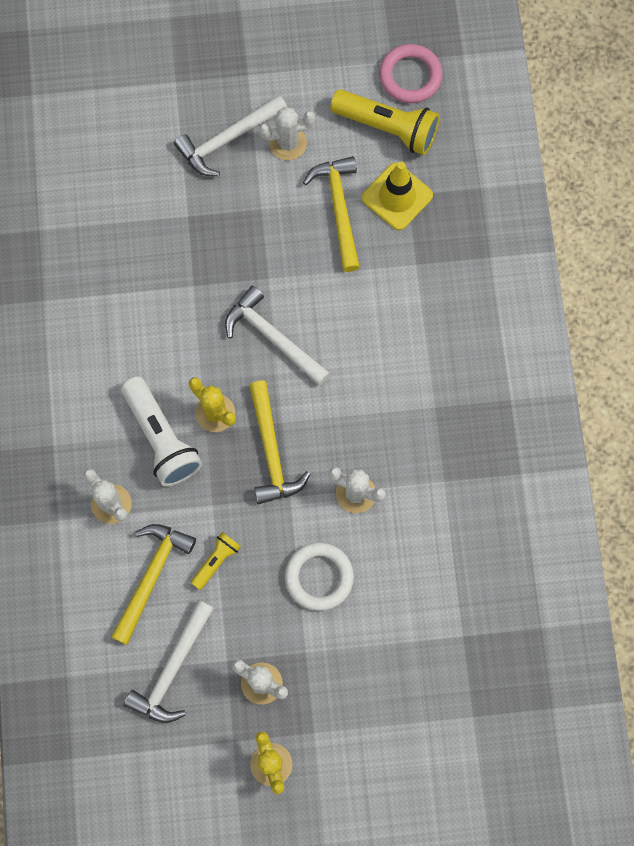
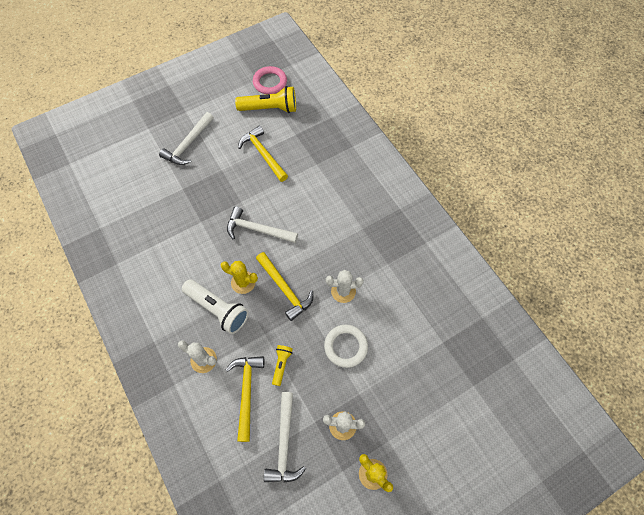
camera: 25 degrees left, 10 degrees down
(287, 143) = (221, 134): white cactus -> none
(397, 196) = (290, 137): yellow traffic cone -> none

